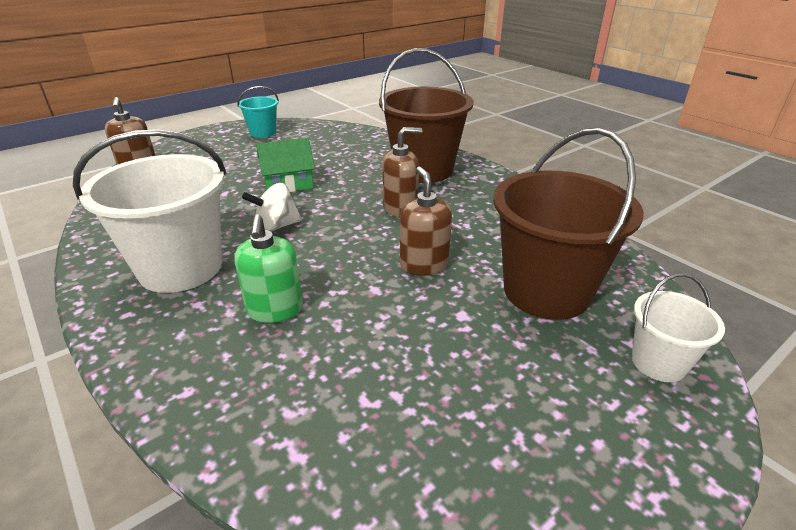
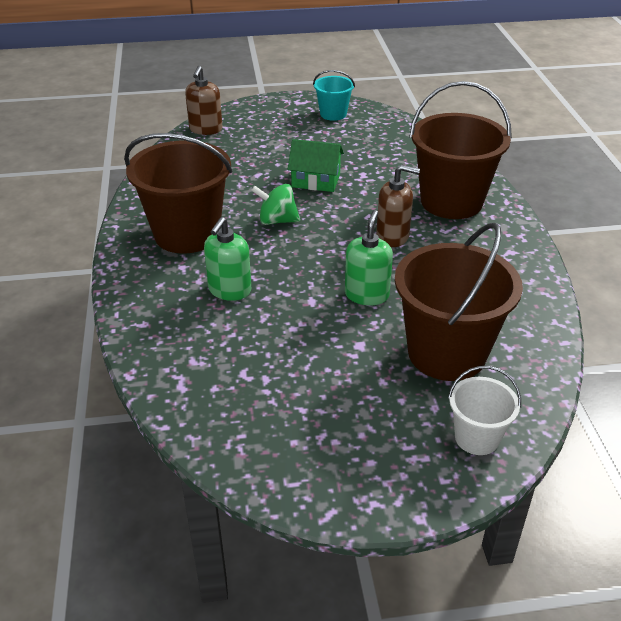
camera: 30 degrees right, 5 degrees up
(181, 268) = (187, 234): white bucket -> brown bucket
(276, 226) = (277, 221): white spinning top -> green spinning top
(424, 265) = (367, 295): brown soap dispenser -> green soap dispenser

